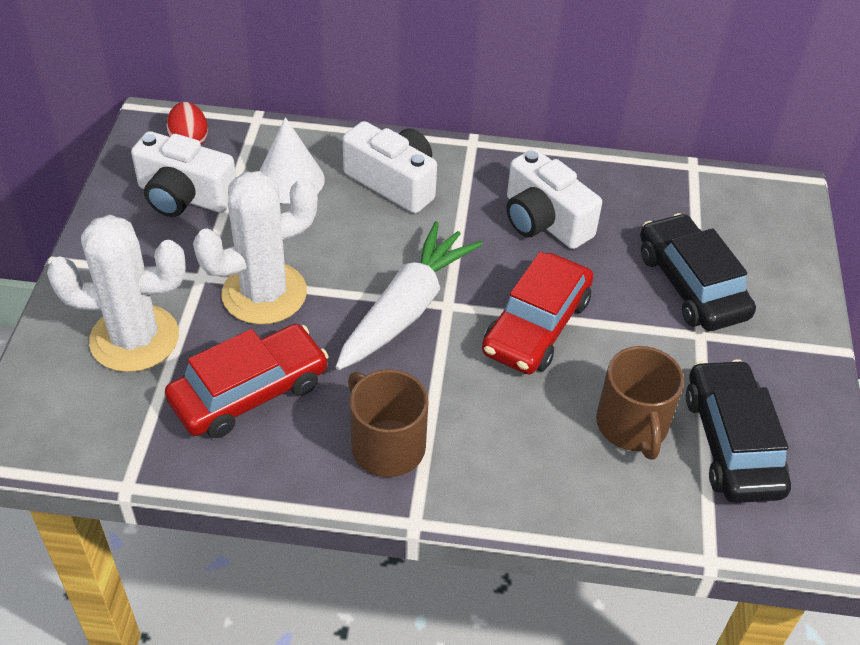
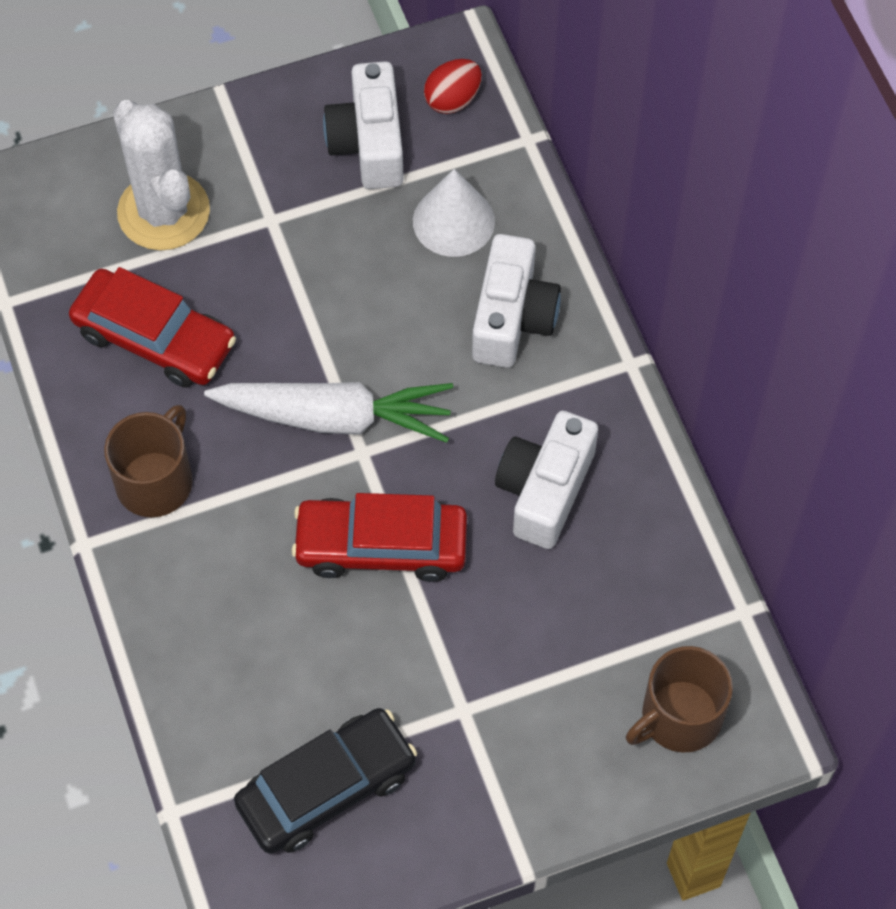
camera: 65 degrees right, 15 degrees up
(264, 293) = (281, 284): white cactus -> none
(632, 425) = (298, 686): brown mug -> brown mug (679, 717)
(691, 285) = (534, 676): black car -> none

